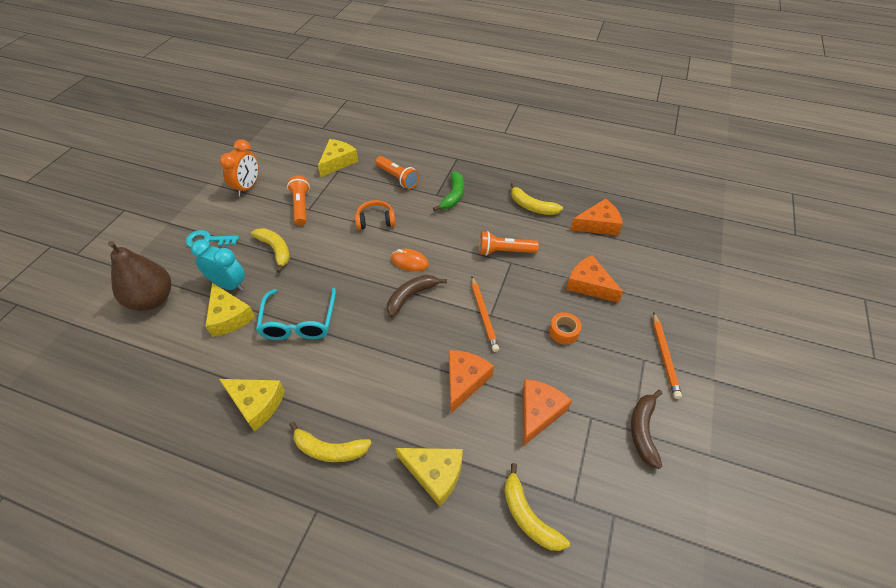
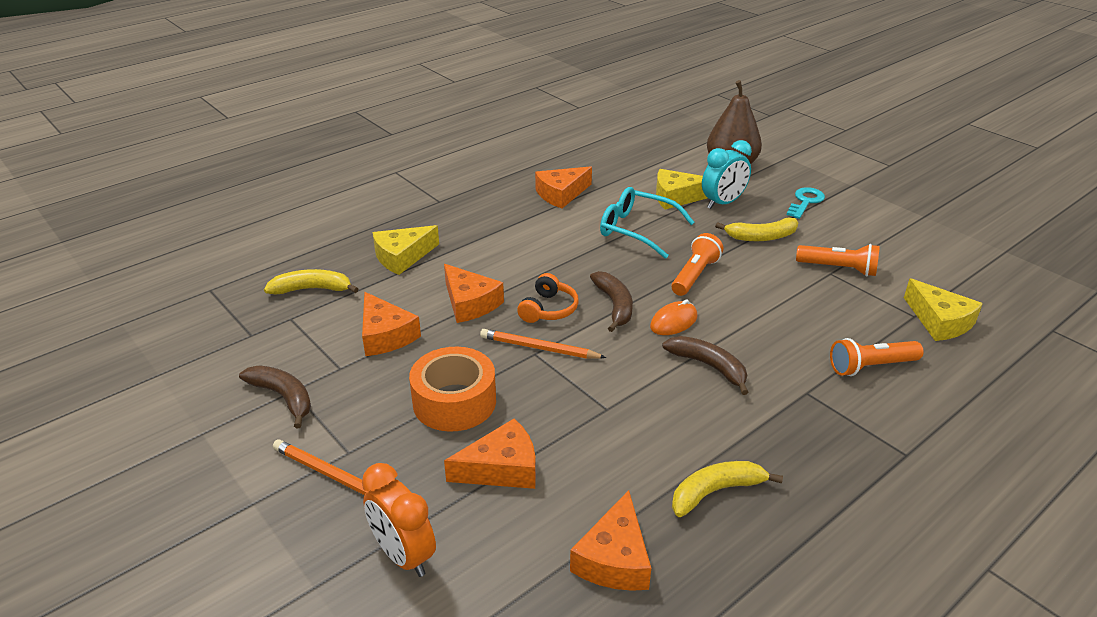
camera: 120 degrees right, 15 degrees down
(248, 187) = (901, 240): orange clock -> orange clock (403, 555)
(256, 404) = (561, 194): yellow cheese -> orange cheese
(329, 449) = (481, 216): yellow banana -> none
(375, 220) = (774, 318): orange headphones -> orange headphones (548, 309)
(442, 234) = (709, 366): none -> brown banana
(453, 196) = (794, 409): green banana -> none
(505, 251) = (632, 412): orange flashlight -> orange flashlight (695, 275)
(563, 332) = (454, 402): orange tape -> orange tape, size x1.93

